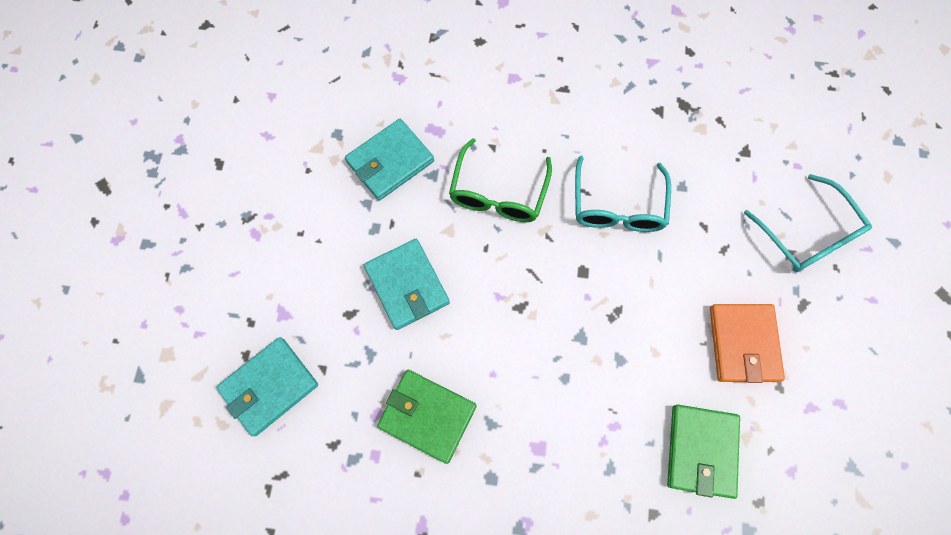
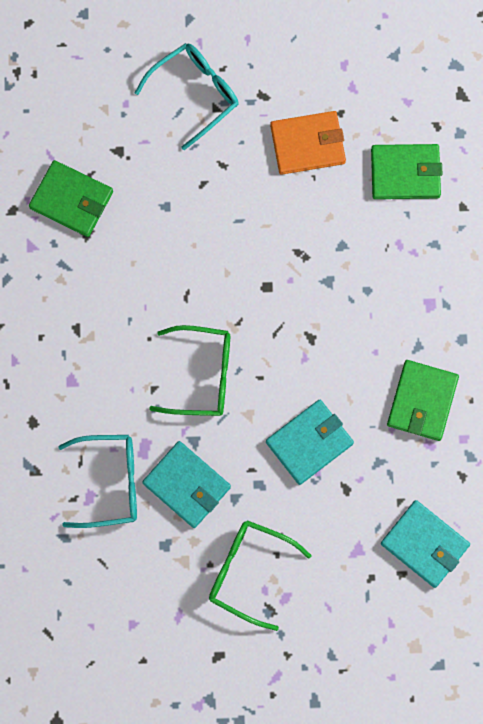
camera: 100 degrees left, 5 degrees up
(289, 205) = (250, 572): none -> green glasses
(617, 205) = (195, 263): turquoise glasses -> turquoise glasses (109, 482)
(696, 102) = (71, 200): none -> green wallet

